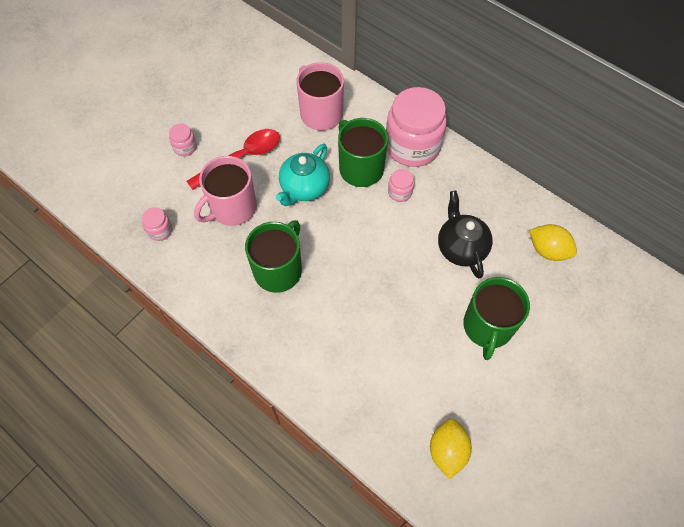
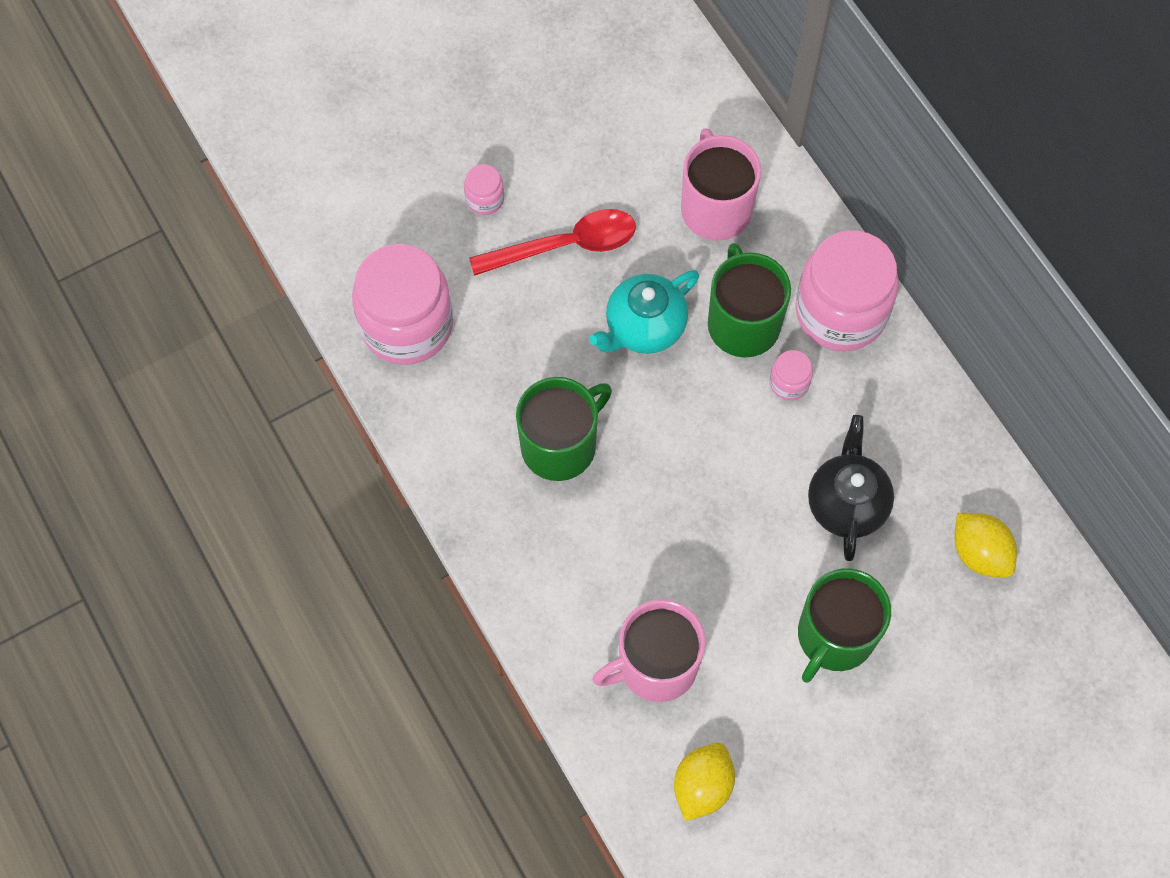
camera: 20 degrees right, 5 degrees up
(160, 230) = (407, 325): pink jar -> pink jar, size x2.35
(232, 208) = (524, 324): pink mug -> pink mug (655, 665)

